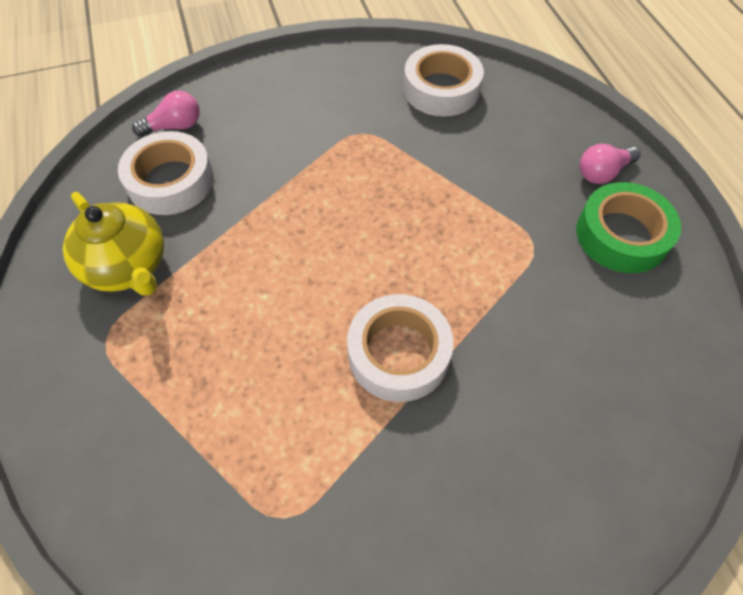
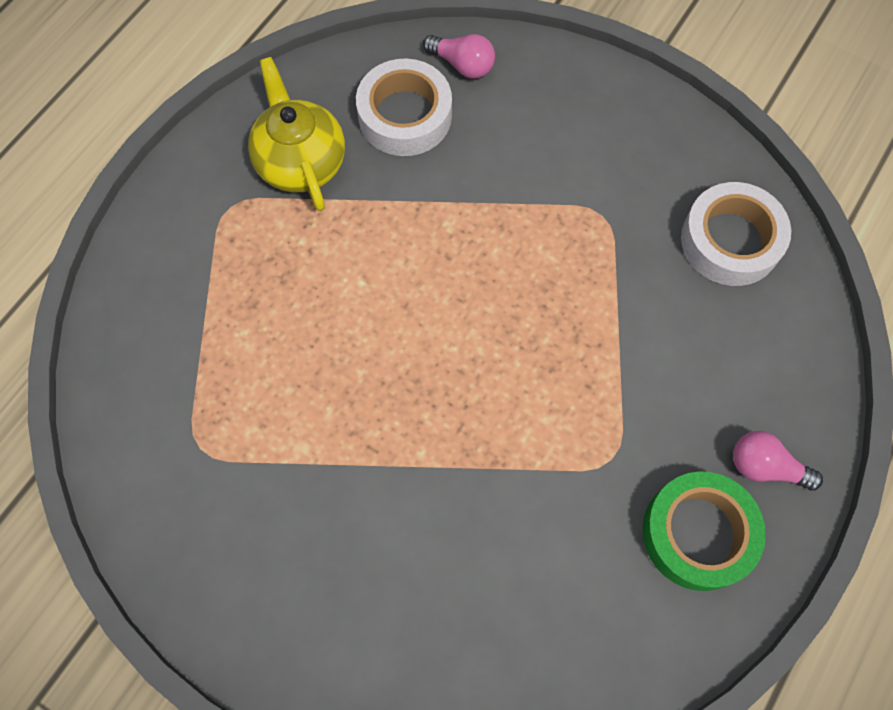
camera: 50 degrees right, 10 degrees up
(128, 266) = (301, 162): yellow teapot -> yellow teapot turned 150 degrees clockwise
(398, 353) = (397, 426): white tape -> none

